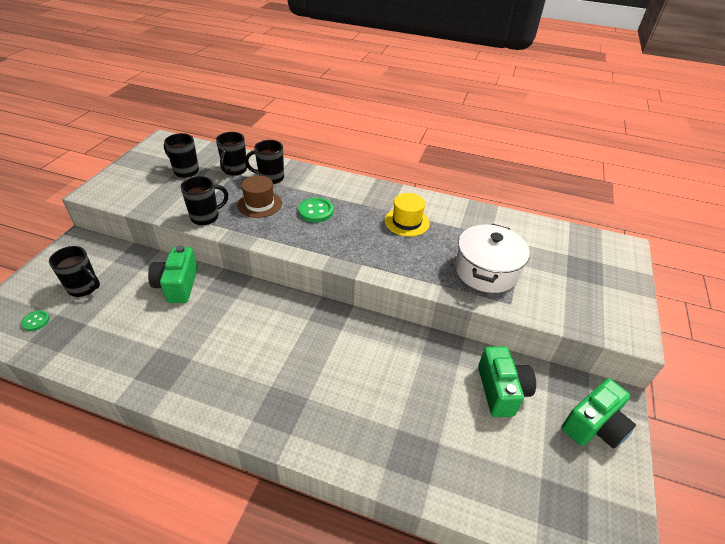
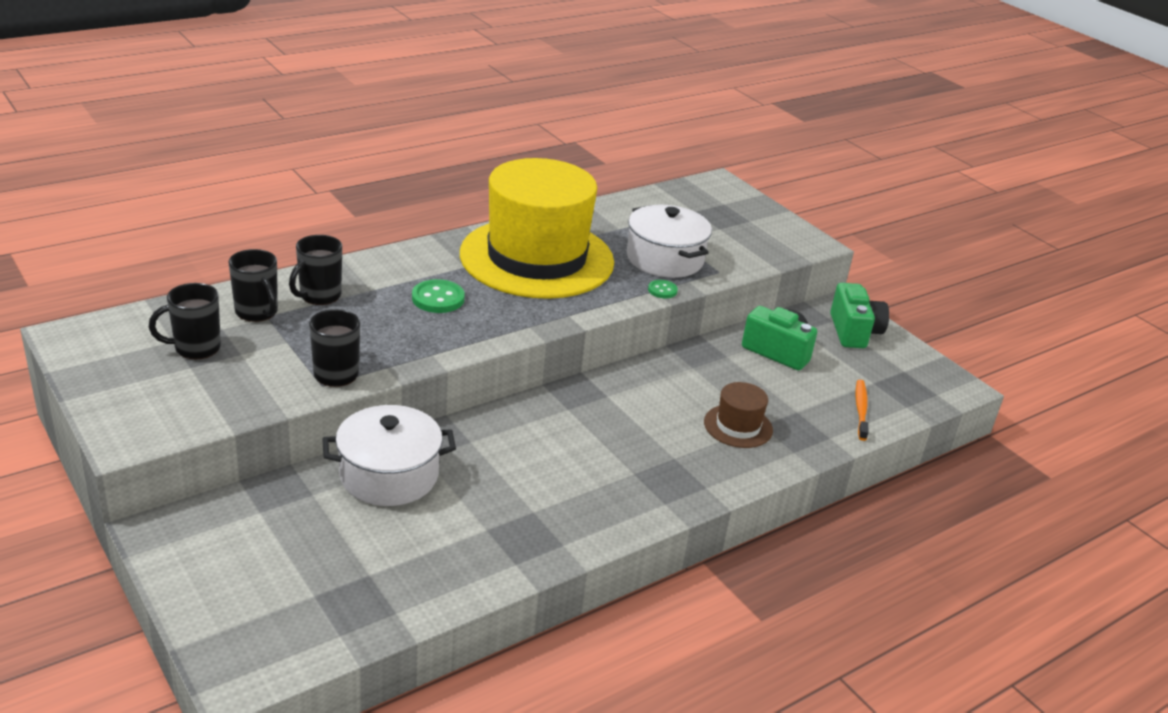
camera: 55 degrees left, 10 degrees down
(36, 321) = (306, 618): green button -> green button (662, 290)
(84, 287) = (287, 554): black mug -> none
(177, 285) = (389, 475): green camera -> white pot
(259, 204) = (366, 327): brown hat -> brown hat (738, 426)
(407, 222) = (537, 258): yellow hat -> yellow hat, size x2.48
(492, 487) = (861, 410): none -> orange toothbrush

